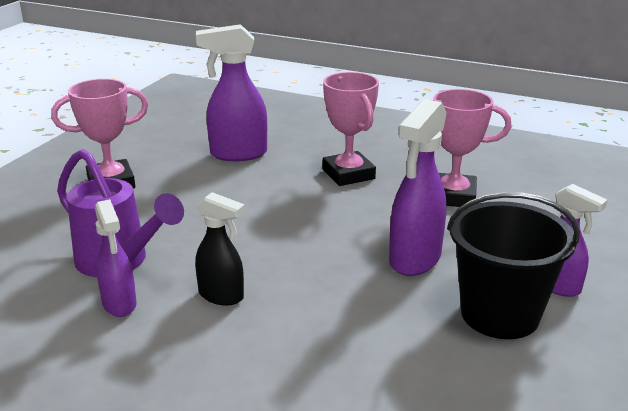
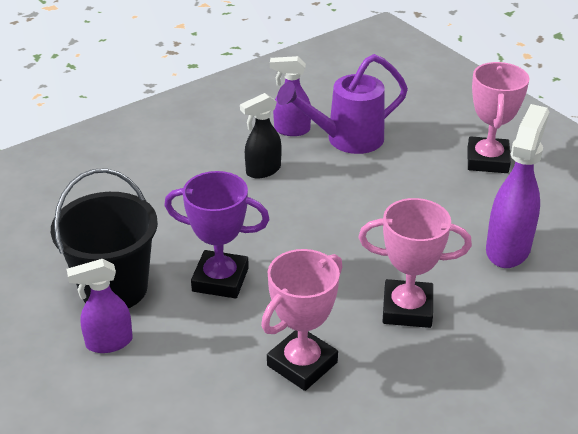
camera: 120 degrees right, 10 degrees up
(414, 260) = (220, 279): purple spray bottle -> purple trophy

